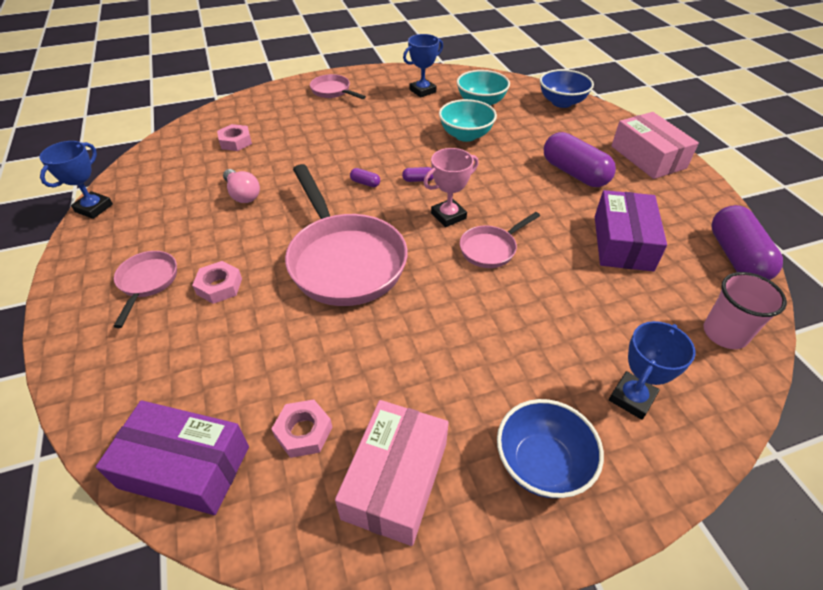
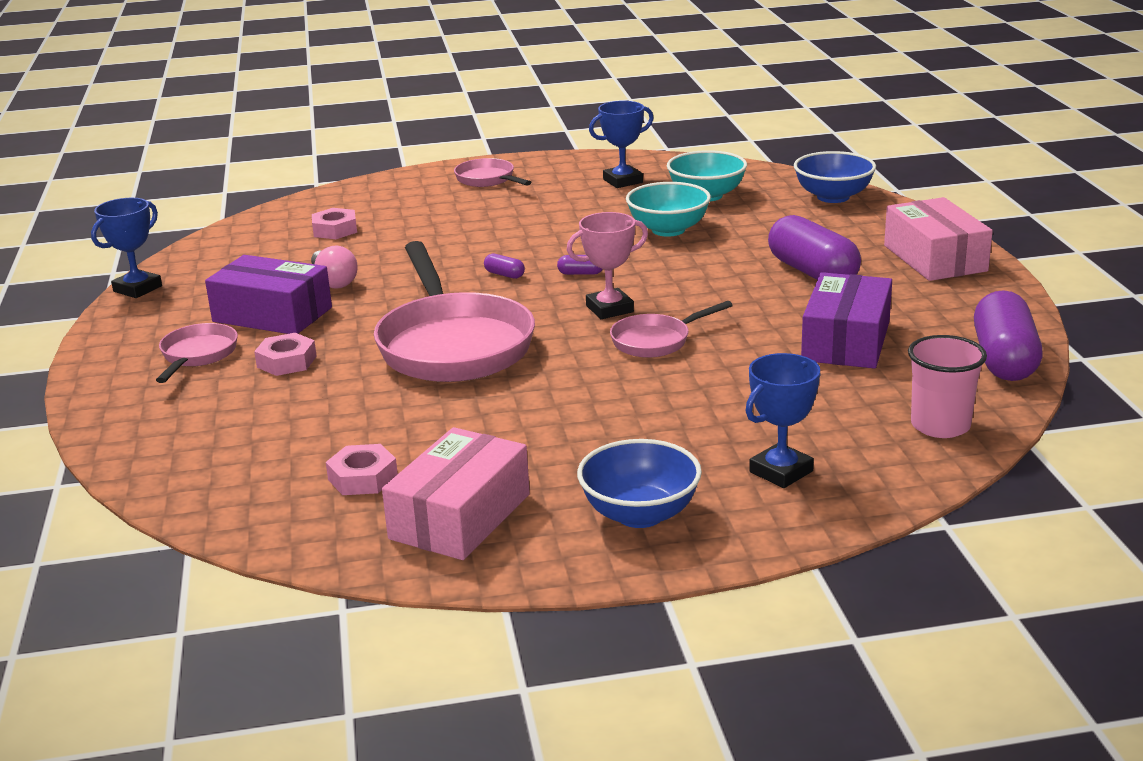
camera: 10 degrees right, 20 degrees down
(185, 467) = (221, 495): purple box -> purple box (272, 314)

